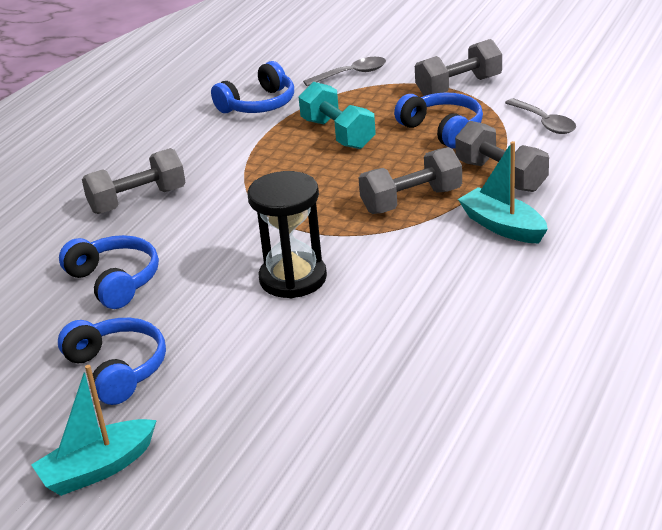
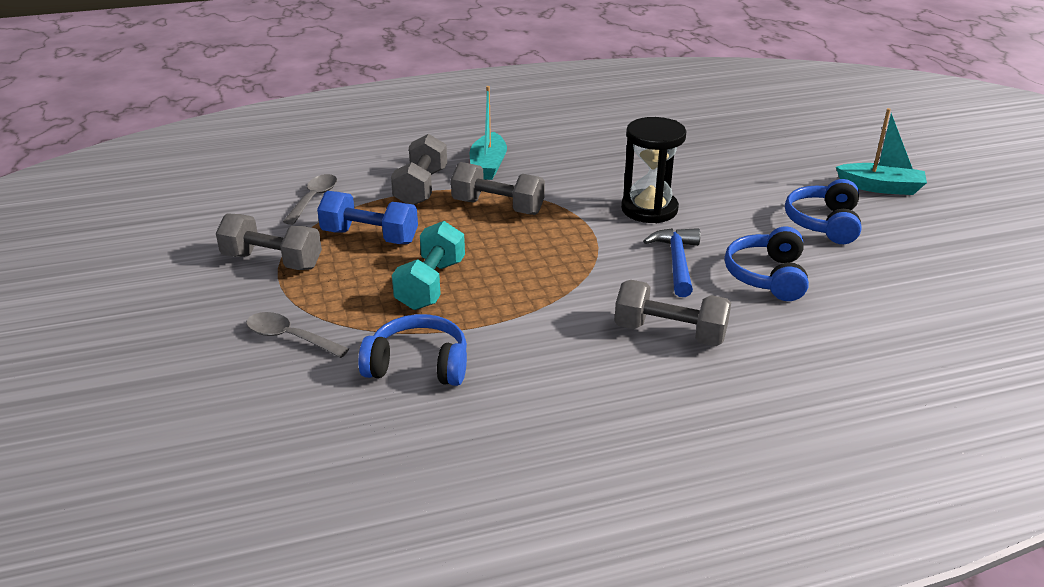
camera: 135 degrees left, 0 degrees up
(200, 248) = (677, 262): none -> blue hammer
(443, 130) = (370, 237): blue headphones -> blue dumbbell

